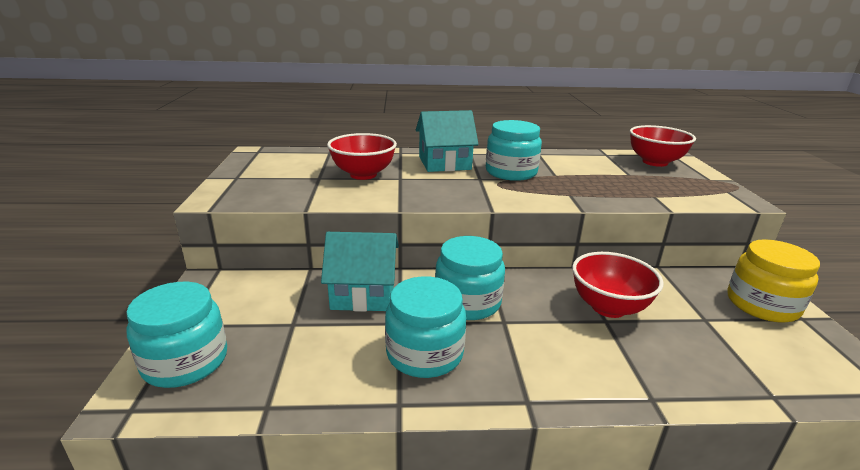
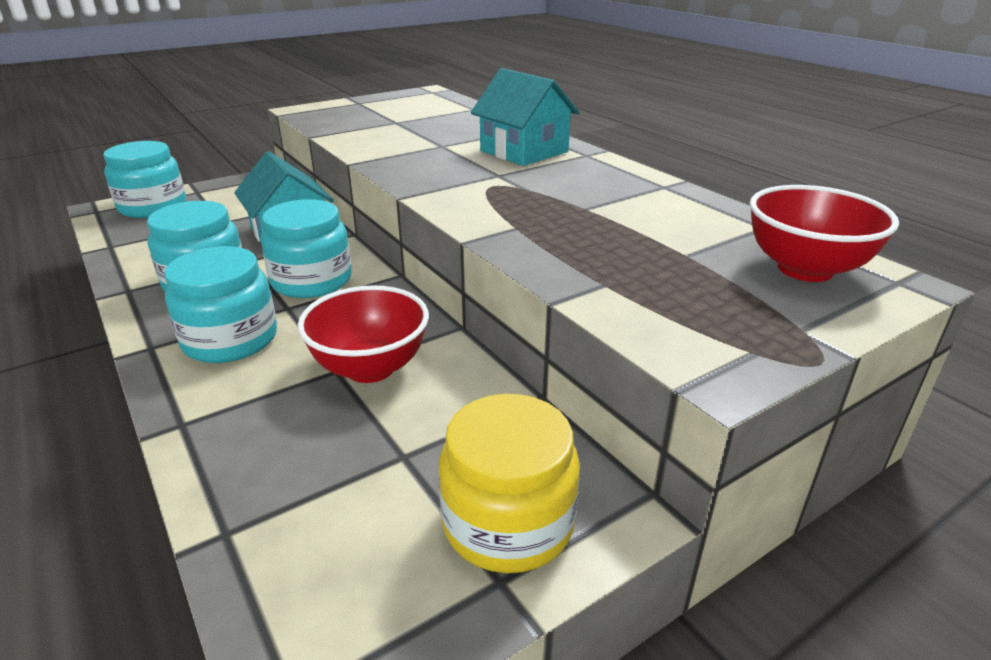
camera: 60 degrees right, 5 degrees up
(363, 174) = (428, 132): red bowl -> none
(511, 172) = (549, 184): turquoise jar -> turquoise jar (230, 339)

